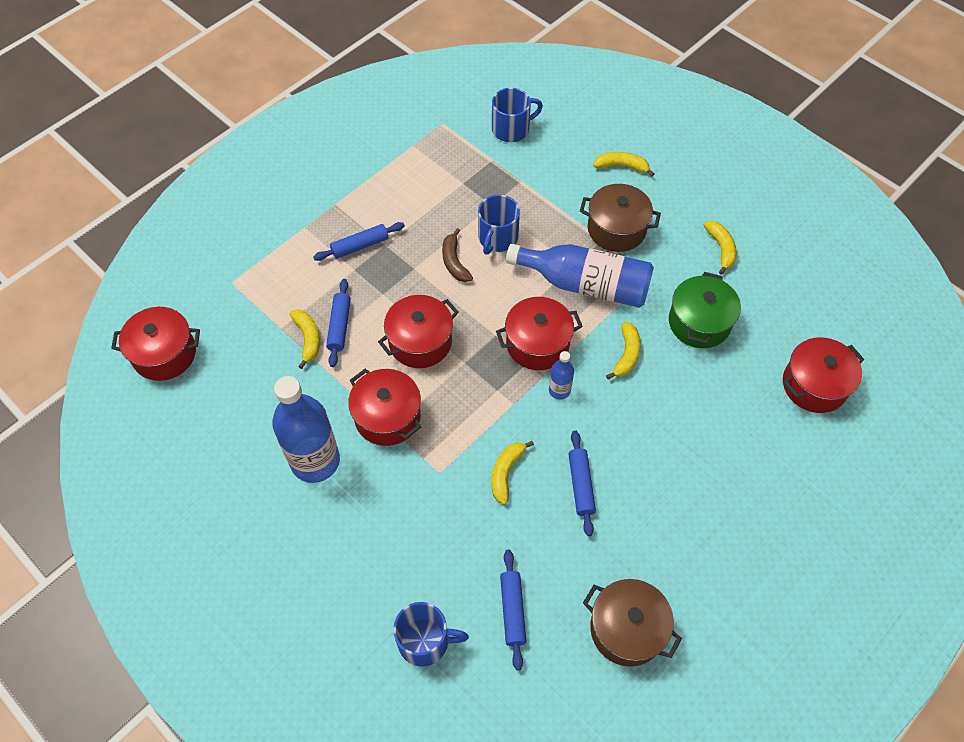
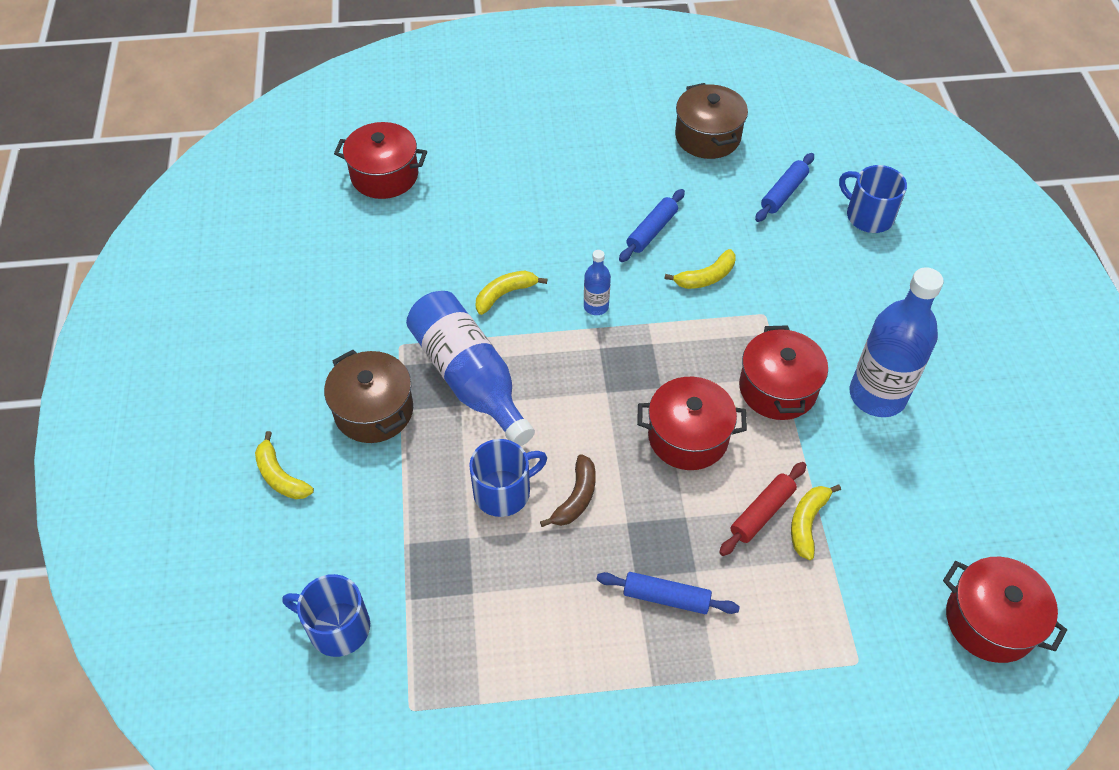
camera: 140 degrees left, 5 degrees down
(339, 326) = (762, 513): blue rolling pin -> red rolling pin
(537, 344) = (574, 357): red pot -> none
(699, 323) = (410, 276): green pot -> none
(721, 249) = (305, 321): yellow banana -> none

